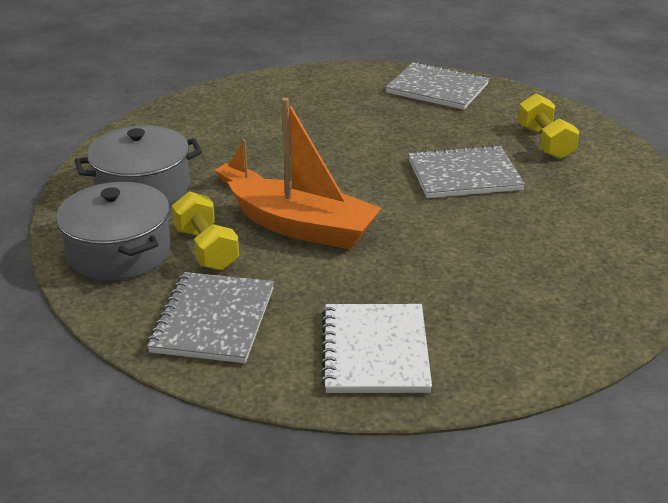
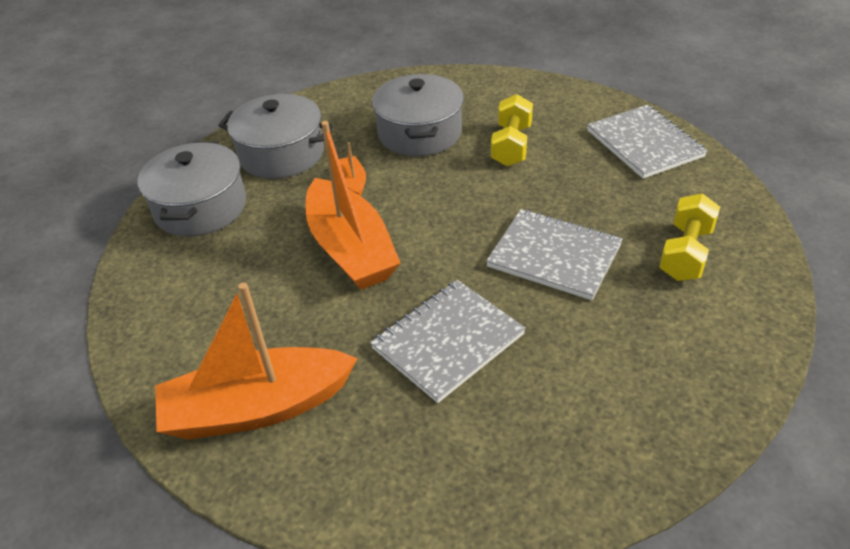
camera: 40 degrees right, 10 degrees up
(206, 249) = (258, 234): yellow dumbbell -> yellow dumbbell (511, 145)
(213, 320) = (186, 306): grey notebook -> grey notebook (447, 341)
(252, 134) = (420, 133): none -> grey pot
(375, 351) = (257, 408): white notebook -> orange boat

